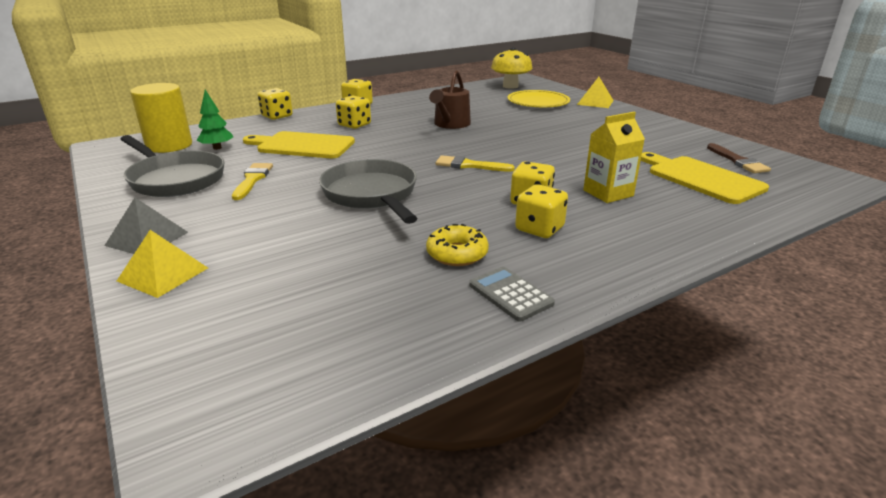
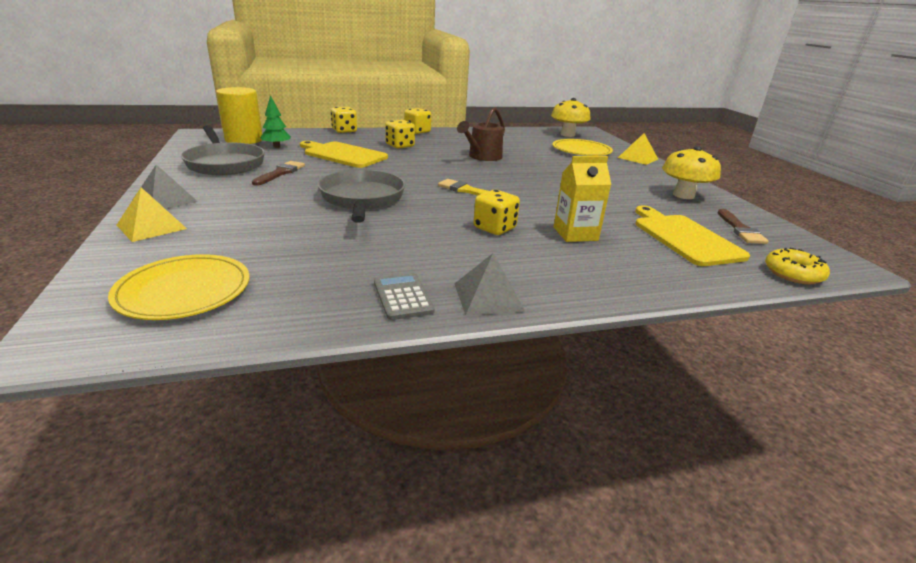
camera: 15 degrees right, 0 degrees up
(252, 179) = (280, 173): yellow brush -> brown brush
(277, 341) = (184, 290): none -> yellow plate
(457, 254) = (388, 256): yellow donut -> yellow donut (793, 274)
(539, 229) = (480, 251): yellow dice -> none
(588, 275) = (488, 297): none -> grey pyramid
(665, 135) = (683, 195): none -> yellow mushroom

